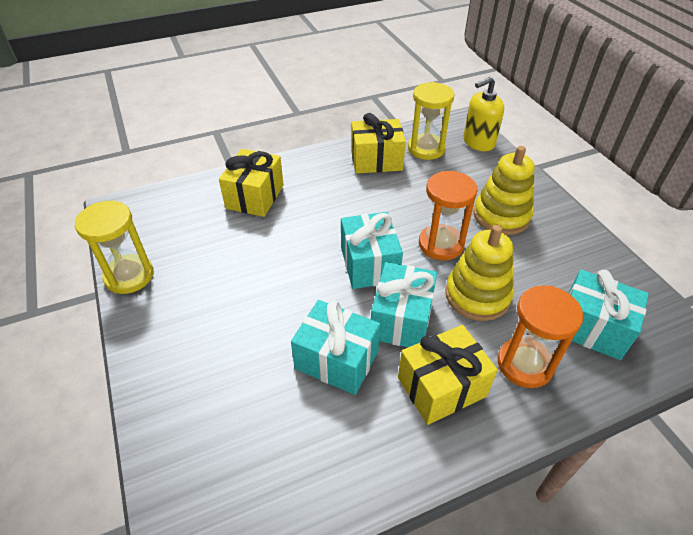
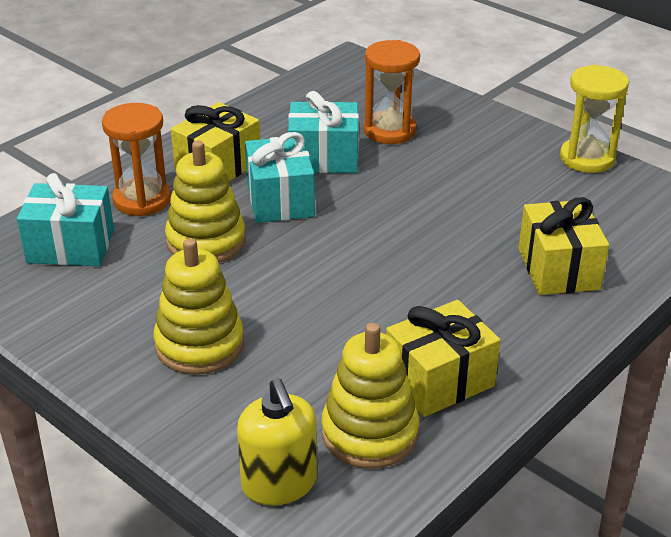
camera: 155 degrees right, 10 degrees down
(369, 264) = (346, 236): turquoise gift -> none
(426, 149) = (369, 433): yellow hourglass -> yellow stacking toy
(441, 244) = (271, 282): orange hourglass -> orange hourglass (389, 131)
(478, 142) = (279, 483): yellow soap dispenser -> yellow soap dispenser turned 120 degrees clockwise

